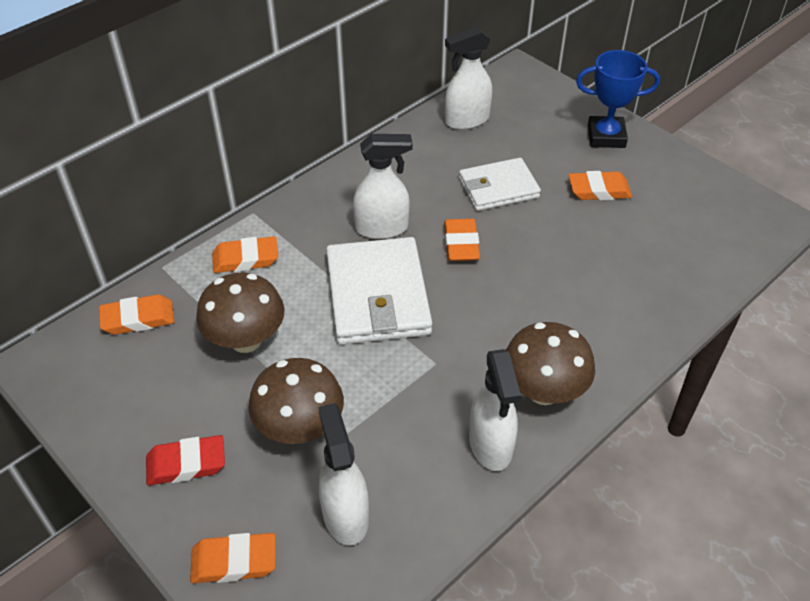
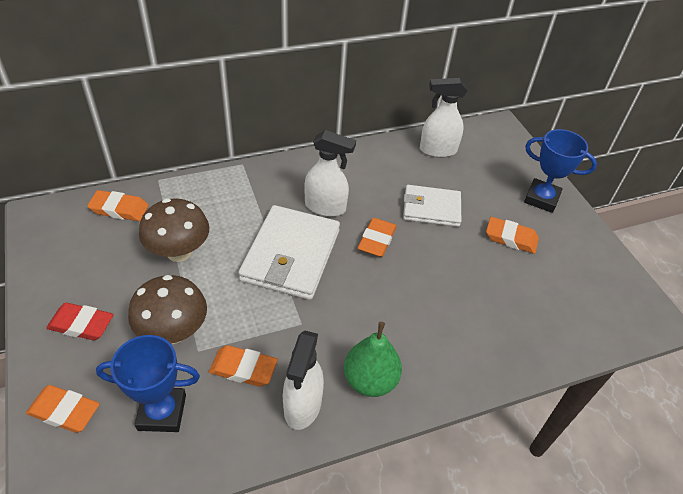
camera: 20 degrees right, 0 degrees up
(245, 259) = (216, 194): orange eraser -> orange eraser (243, 369)
(345, 515) = (162, 412): white spray bottle -> blue trophy
(543, 391) = (370, 380): brown mushroom -> green pear

